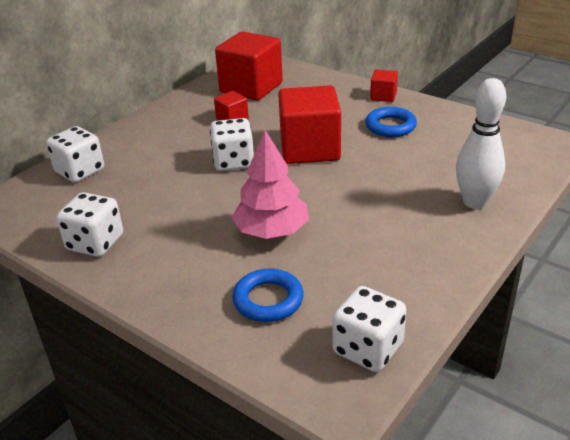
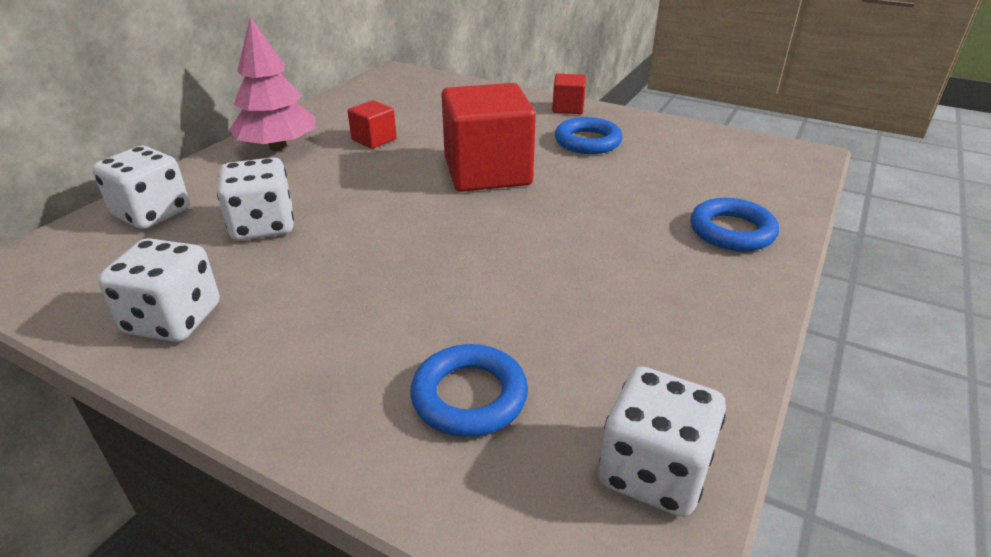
camera: 10 degrees left, 0 degrees up
(233, 162) = (383, 192): white dice -> white dice (263, 226)
(251, 87) = (394, 102): red cube -> none
(272, 231) = (455, 286): pink tree -> pink tree (278, 147)
(475, 202) = (732, 231): white bowling pin -> blue ring

